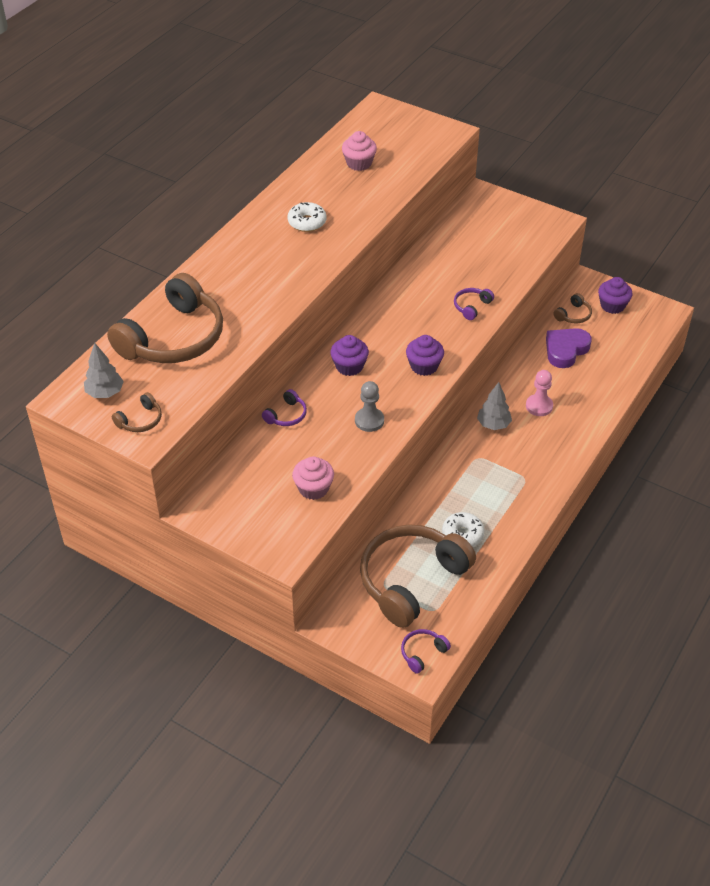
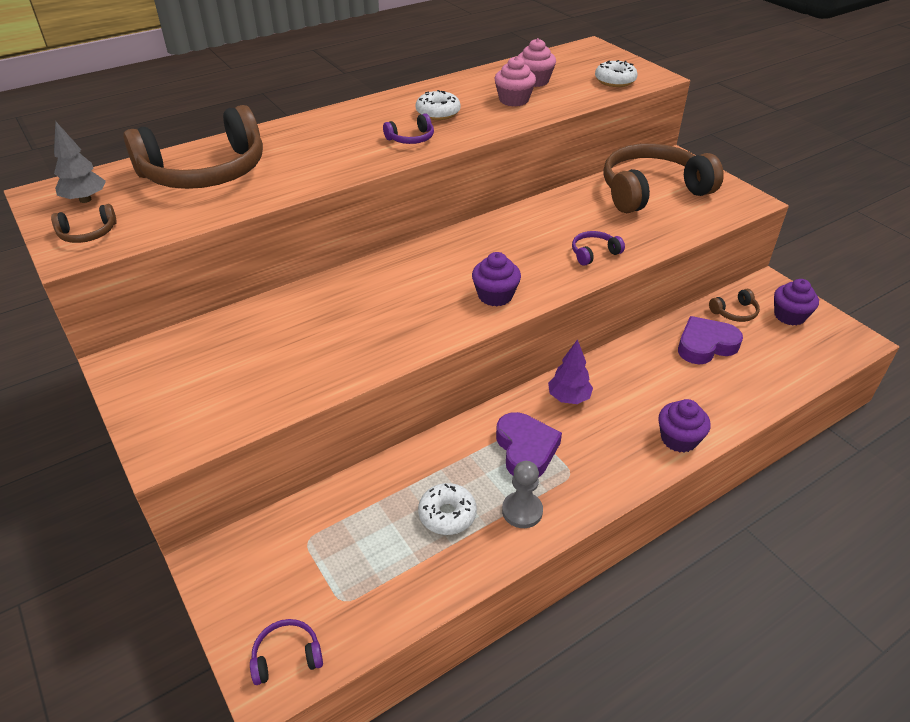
camera: 25 degrees right, 5 degrees down
(286, 415) = (303, 299): purple headphones -> purple headphones (411, 138)
(313, 488) = (263, 384): pink cupcake -> pink cupcake (514, 100)
(349, 366) = (411, 272): purple cupcake -> purple cupcake (678, 439)
(369, 420) = (388, 332): grey pawn -> grey pawn (522, 511)
(411, 580) = (345, 547): brown headphones -> brown headphones (651, 191)
(422, 145) = (615, 81): none -> white donut
(486, 472) = (526, 449): none -> purple heart
(493, 424) = (568, 398): grey tree -> purple tree
(539, 406) = (637, 395): pink pawn -> none

